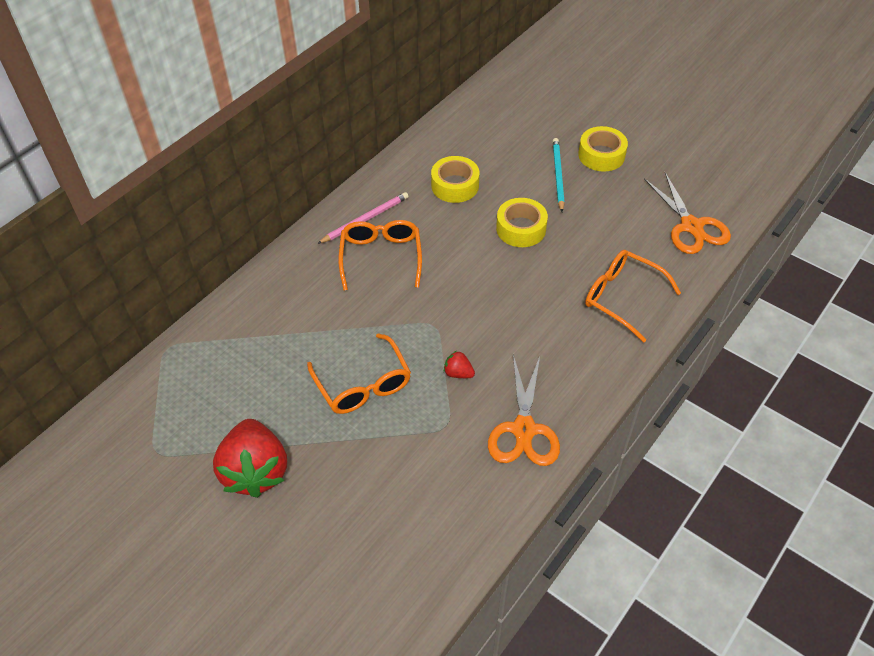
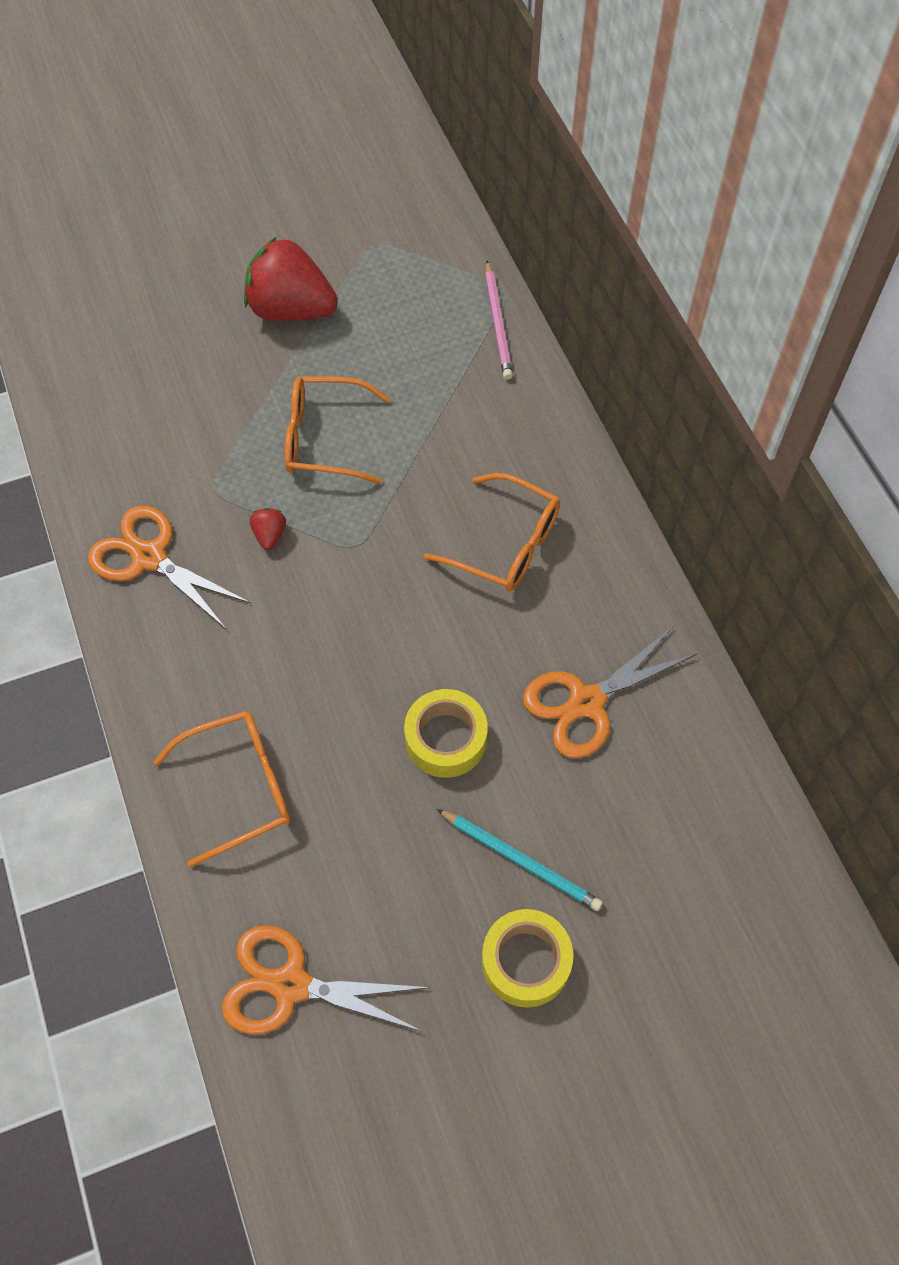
camera: 120 degrees right, 10 degrees up
(365, 219) = (587, 559): pink pencil -> pink pencil (497, 323)
(455, 185) = (587, 702): yellow tape -> orange scissors
(458, 373) = (270, 535): red strawberry -> red strawberry turned 60 degrees counterclockwise

